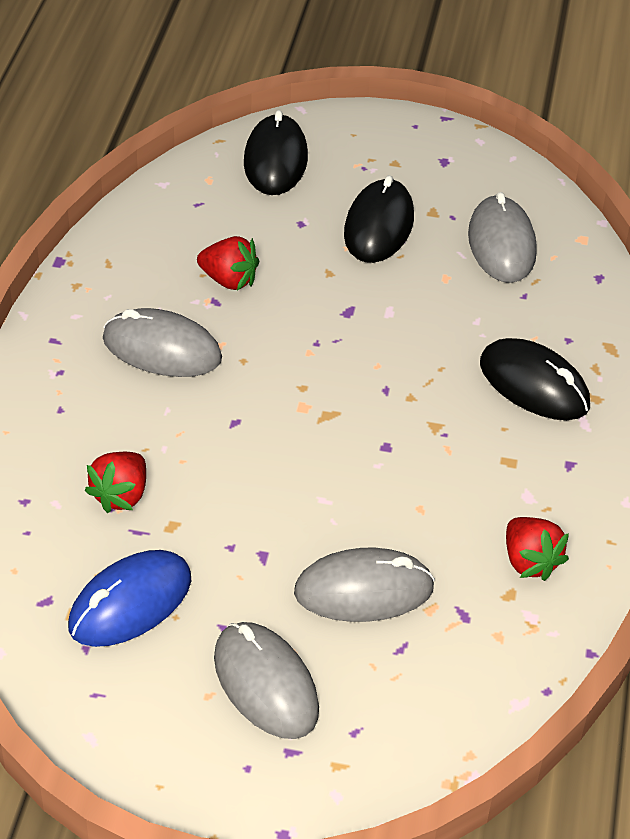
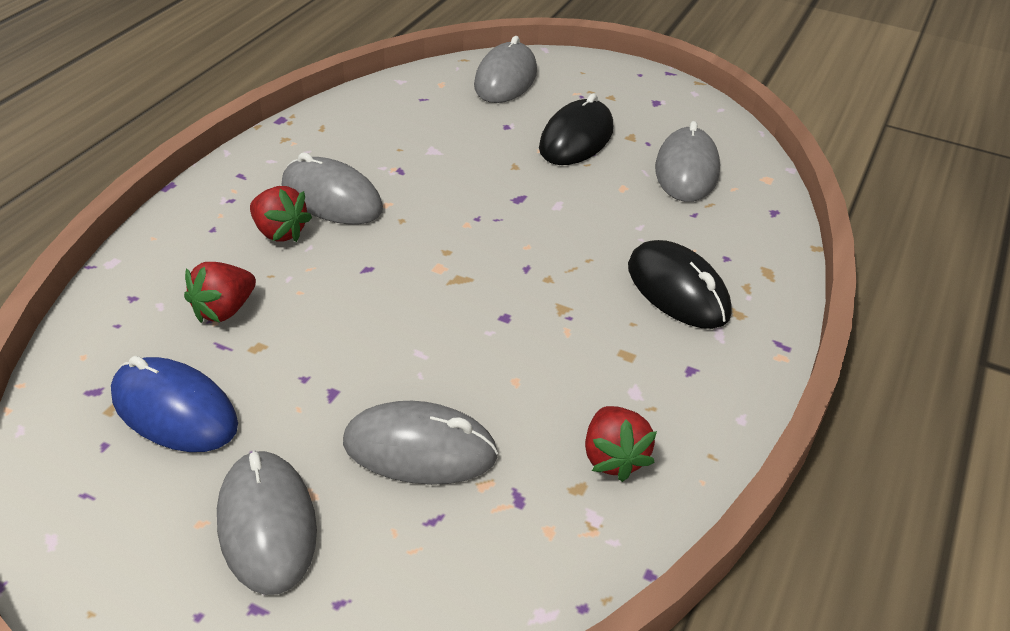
camera: 15 degrees right, 5 degrees down
(130, 603) = (174, 410): blue mouse -> blue mouse turned 60 degrees clockwise
(229, 280) = (420, 156): red strawberry -> red strawberry (279, 232)
(275, 160) = (505, 79): black mouse -> grey mouse

